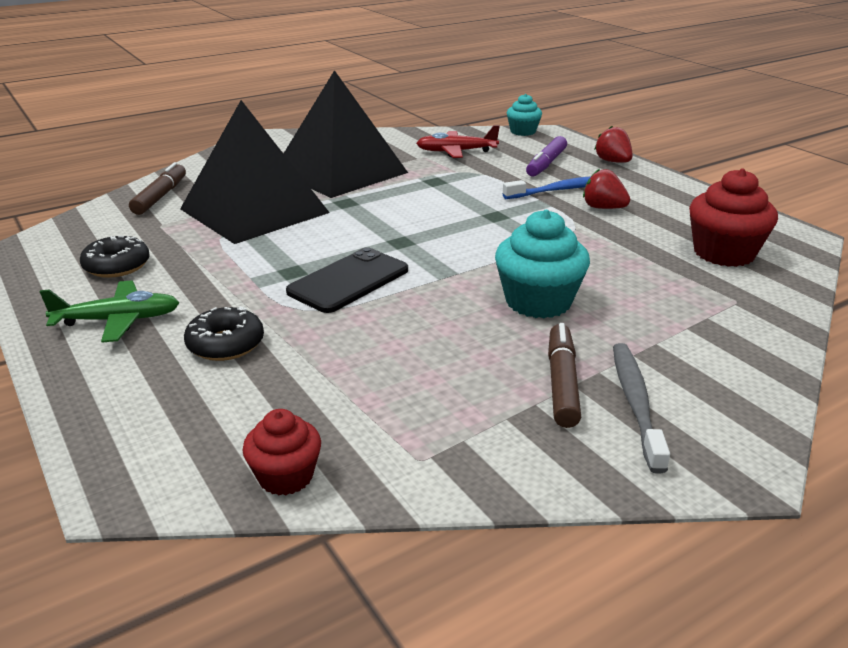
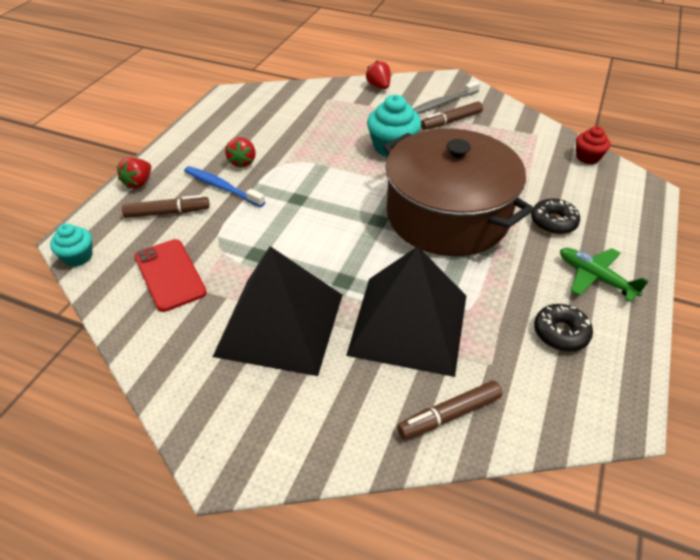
camera: 125 degrees left, 15 degrees up
(348, 281) = (447, 216): black phone -> brown pot
(456, 152) = (170, 275): red plane -> red phone
(546, 164) = (167, 212): purple marker -> brown marker
(724, 253) = (275, 110): red cupcake -> none
(757, 362) = (379, 86): none -> red strawberry

